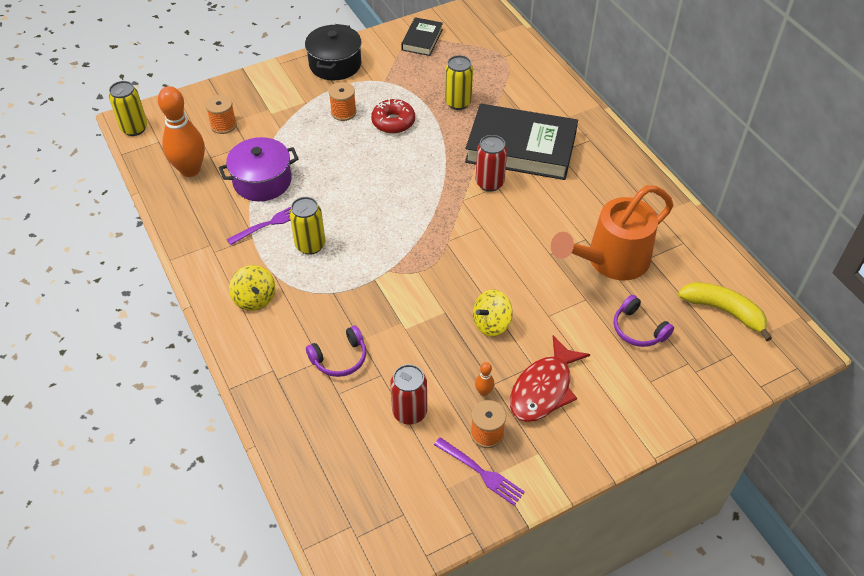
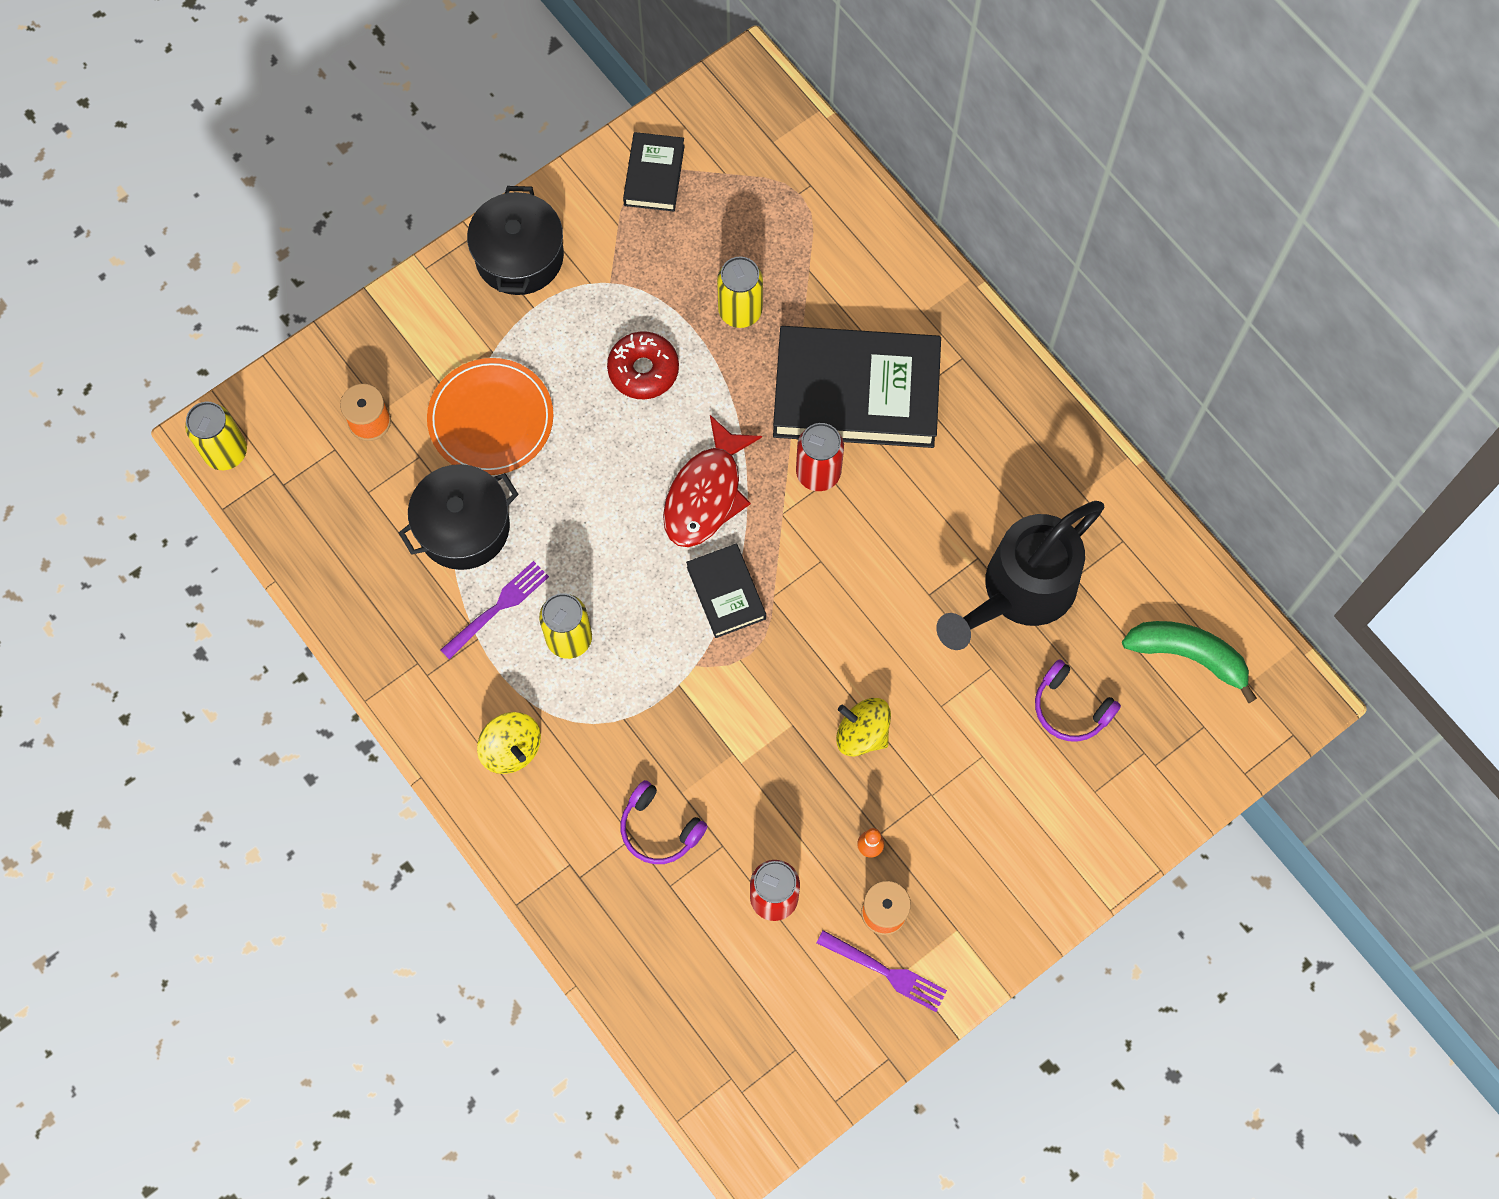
camera: 10 degrees left, 20 degrees up
(190, 170) = (343, 523): orange bowling pin -> none
(262, 181) = (463, 527): purple pot -> black pot
(295, 133) = (491, 419): none -> orange plate
(340, 358) = (659, 829): purple headphones -> purple headphones turned 75 degrees clockwise
(343, 112) = (558, 362): orange spool -> none
(417, 235) = (726, 593): none -> black book
(491, 323) = (862, 733): yellow spinning top -> yellow spinning top turned 75 degrees clockwise
(543, 389) = (950, 829): red fish -> red fish (706, 494)
(610, 260) = (1019, 592): orange watering can -> black watering can
(724, 311) = (1188, 656): yellow banana -> green banana

